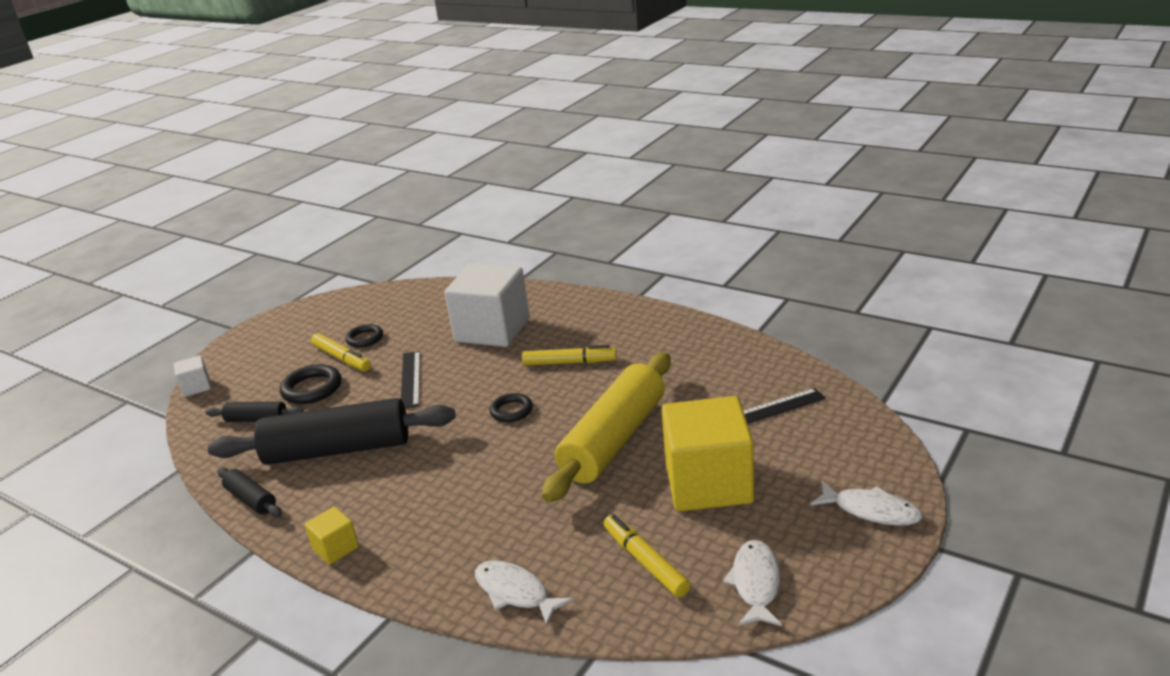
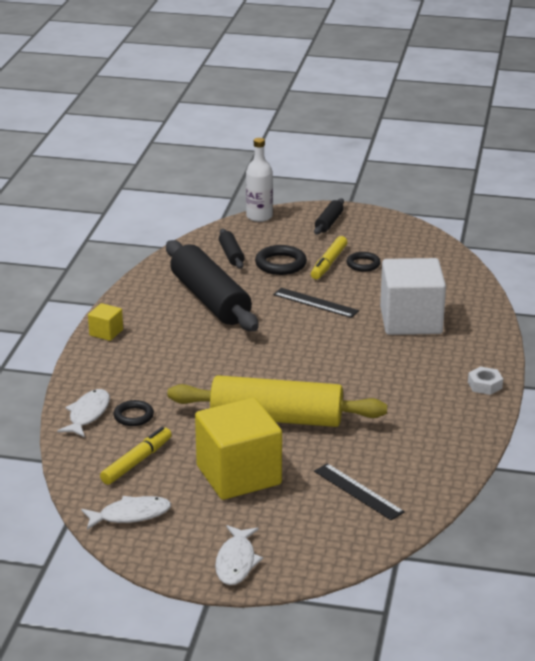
camera: 65 degrees right, 0 degrees up
(196, 387) = (259, 216): white cube -> white bottle
(251, 500) = (142, 284): black rolling pin -> black rolling pin (329, 222)
(411, 379) = (315, 303): black ruler -> black ruler turned 60 degrees clockwise
(511, 411) = (294, 361): black ring -> black ring (133, 416)
(569, 362) = (379, 372): yellow marker -> none
(629, 312) = (484, 385): none -> white nut

